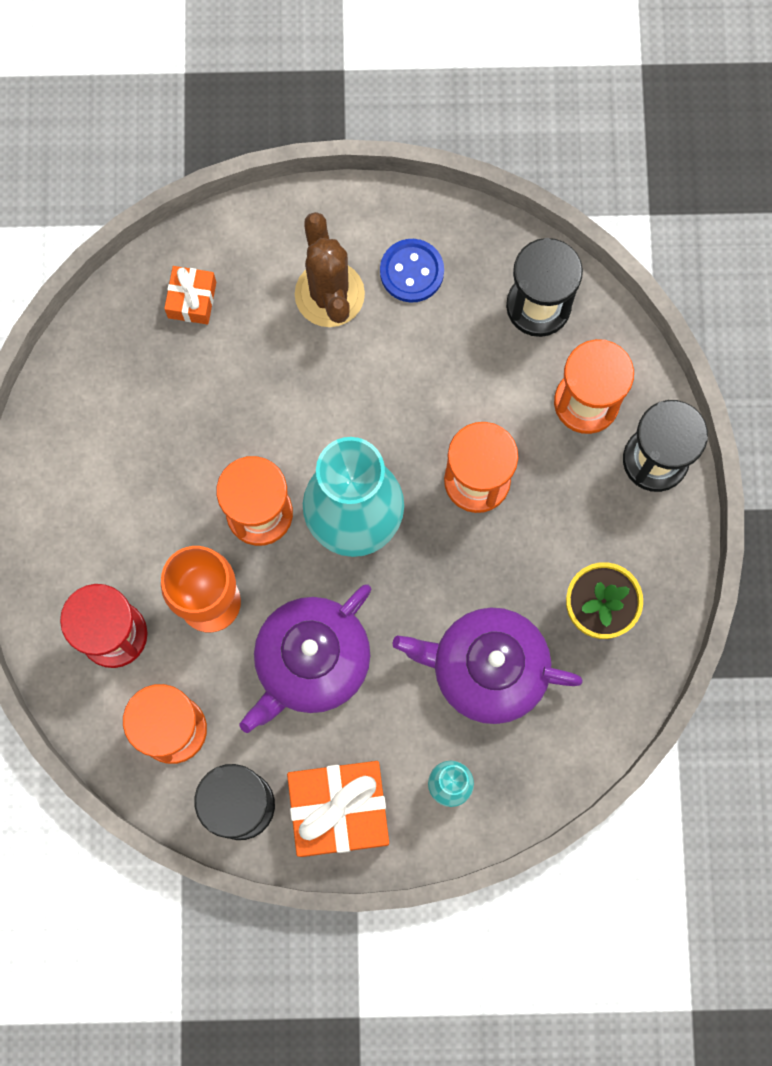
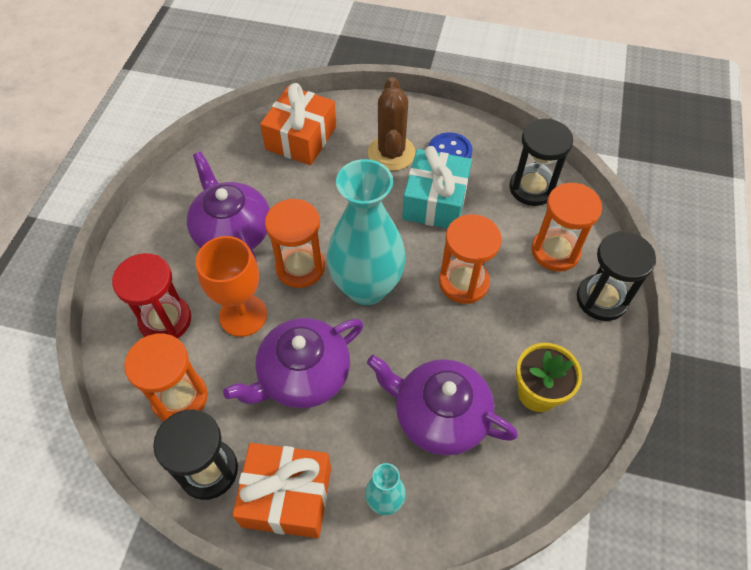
camera: 15 degrees right, 20 degrees down
(150, 482) = (232, 231): none -> purple teapot
(192, 300) = (301, 138): orange gift -> orange gift, size x1.85
(411, 362) = (435, 201): none -> turquoise gift

